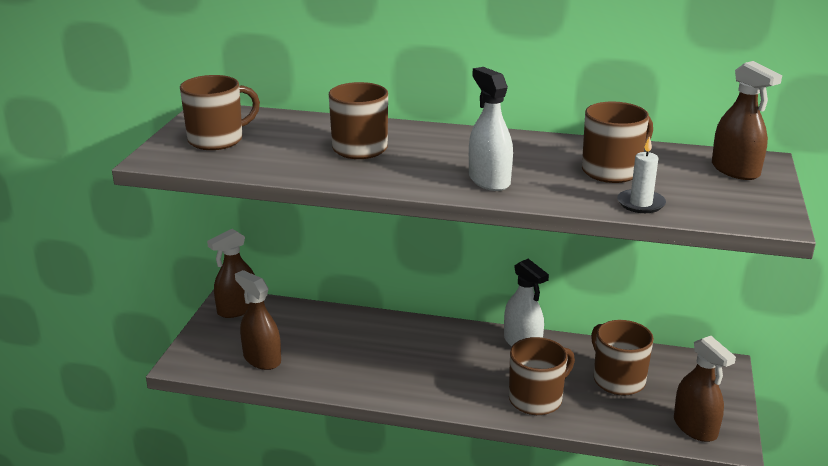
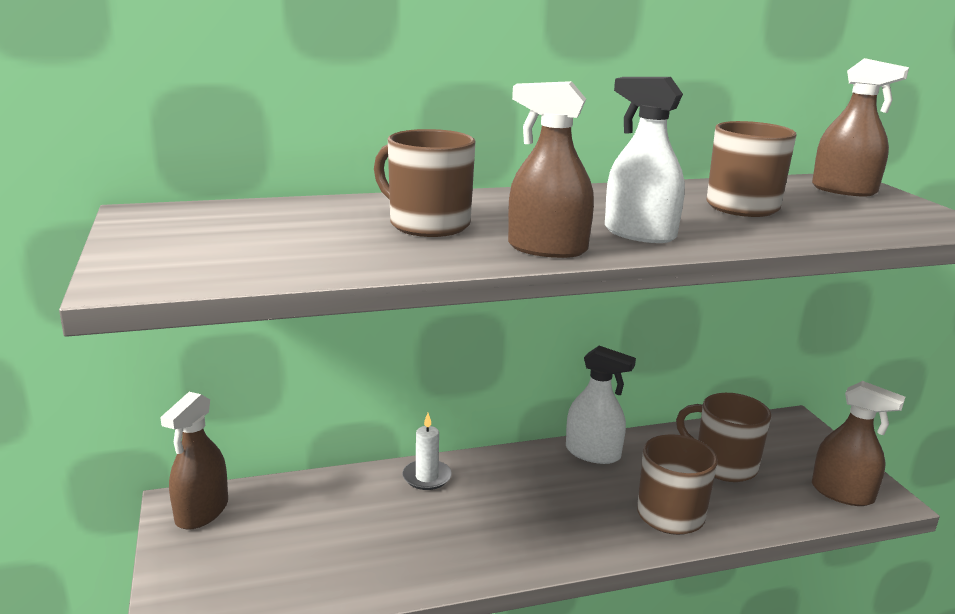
camera: 30 degrees left, 5 degrees down
(217, 140) = (205, 243): brown mug -> none
(262, 359) = (294, 572): brown spray bottle -> brown spray bottle (547, 249)
(640, 203) = (827, 230): white candle -> white candle (427, 477)

